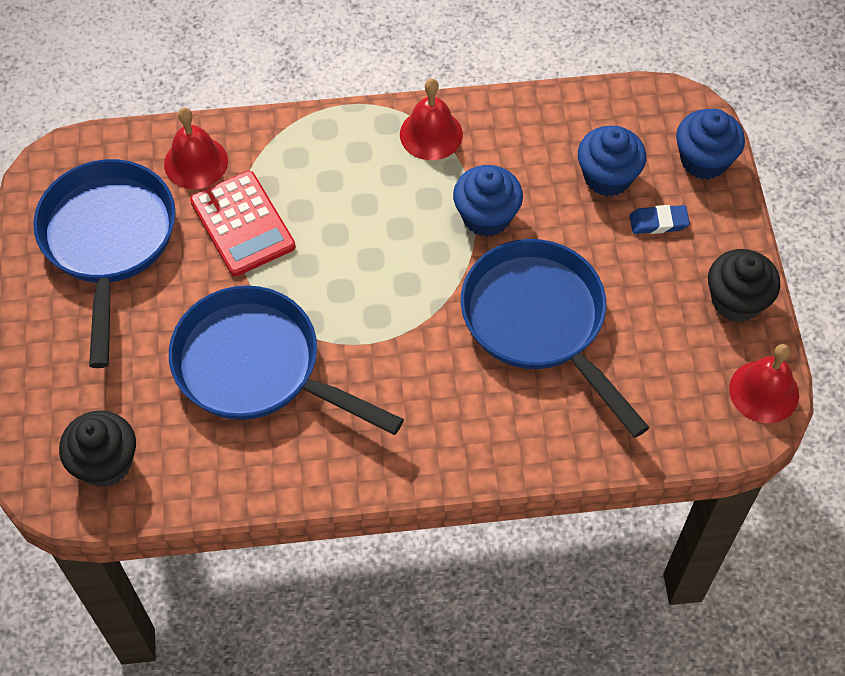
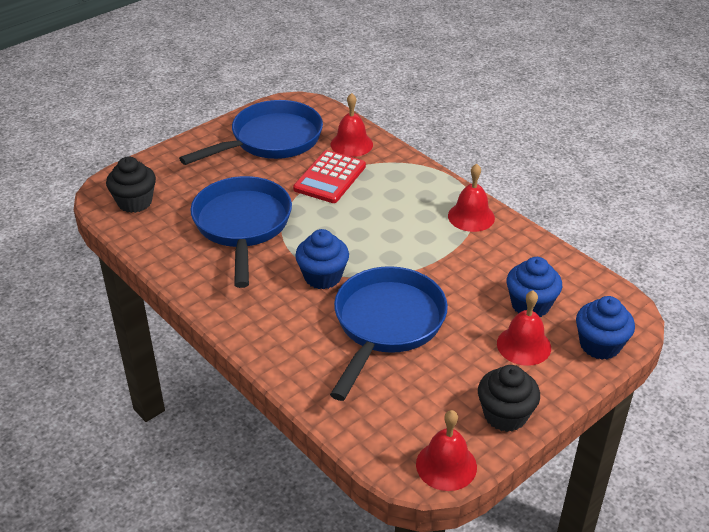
camera: 55 degrees right, 20 degrees down
(486, 216) = (439, 266): blue cupcake -> blue cupcake (322, 277)
(658, 222) = (524, 345): blue eraser -> red bell

